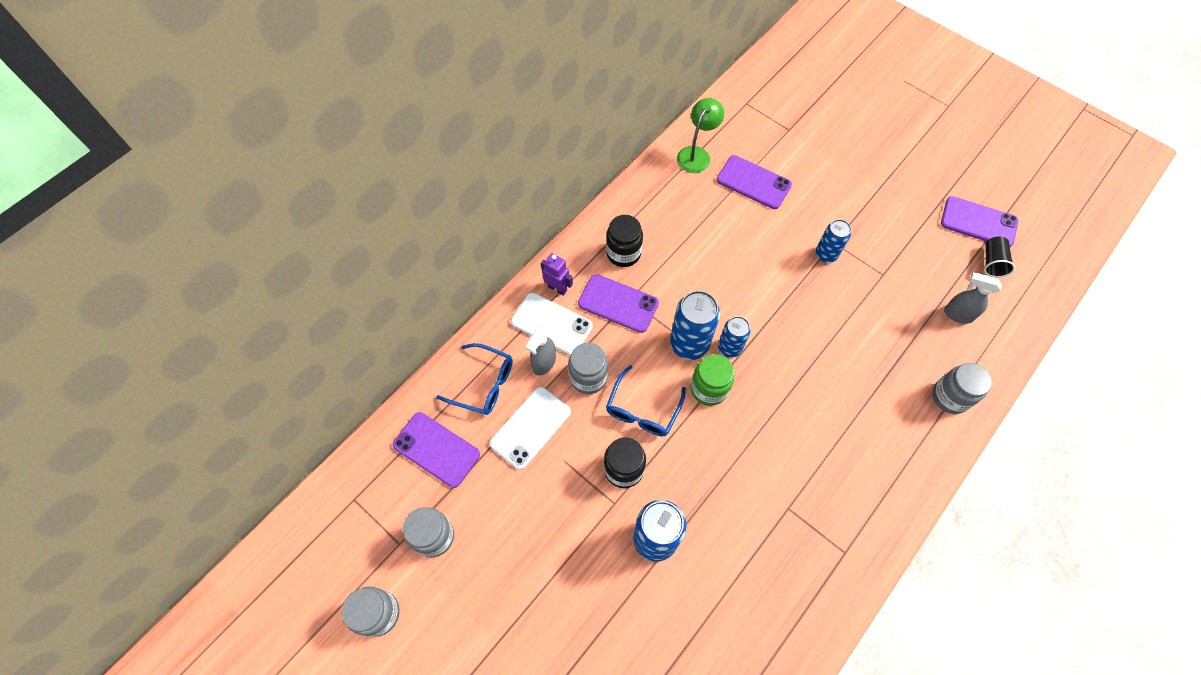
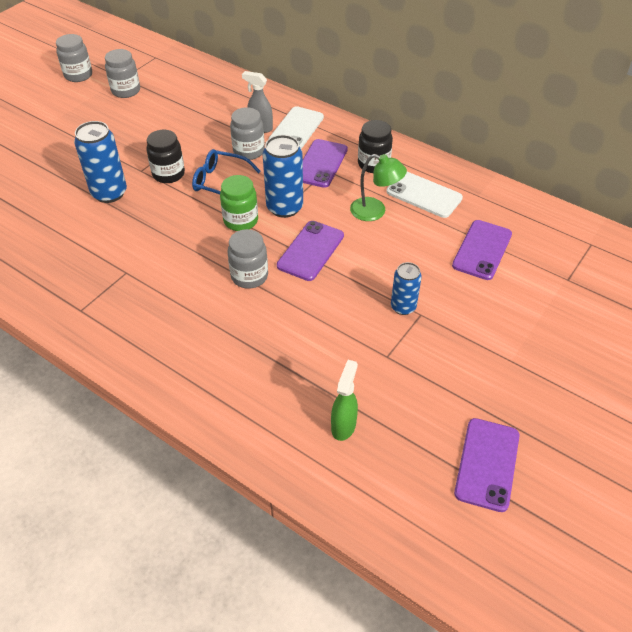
camera: 85 degrees right, 15 degrees down
(436, 449) = (189, 85): purple phone -> purple phone (311, 251)
(484, 384) = (241, 101): blue glasses -> none
(530, 427) = (205, 125): white phone -> white phone (424, 195)
(557, 288) = (331, 130): purple robot -> none
(696, 154) = (504, 207): green lamp -> green lamp (375, 212)
(729, 348) = (283, 233): blue can -> none
(950, 397) = (236, 408): grey jar -> grey jar (249, 276)
(957, 314) = (343, 426): grey spray bottle -> green spray bottle
(992, 262) = (427, 473): black cup -> none

